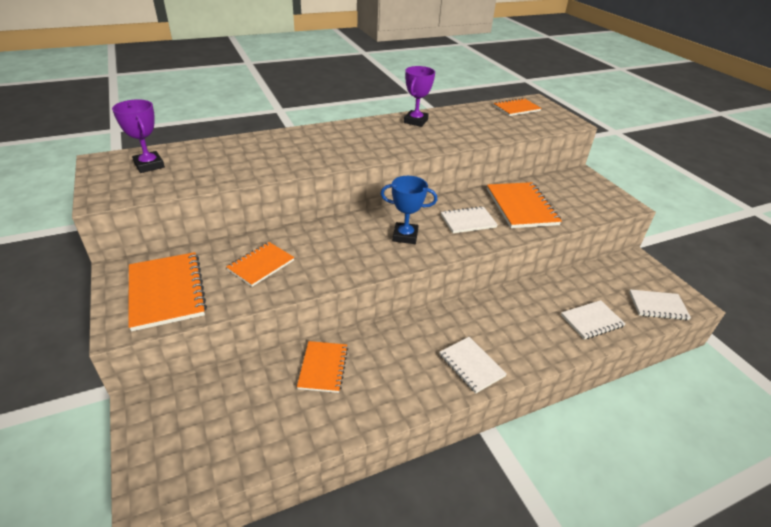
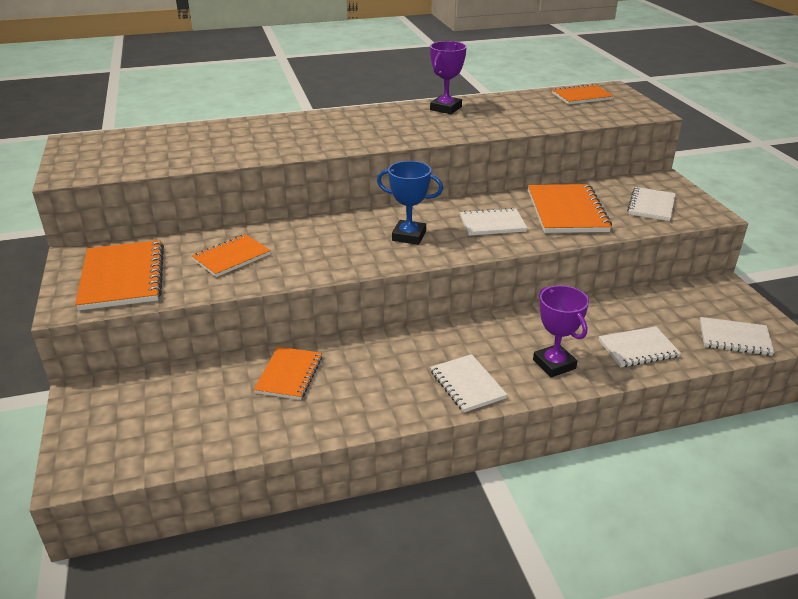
camera: 10 degrees right, 5 degrees down
(149, 165) = (123, 146): purple trophy -> purple trophy (554, 364)
(582, 199) = (651, 206): none -> white notebook

